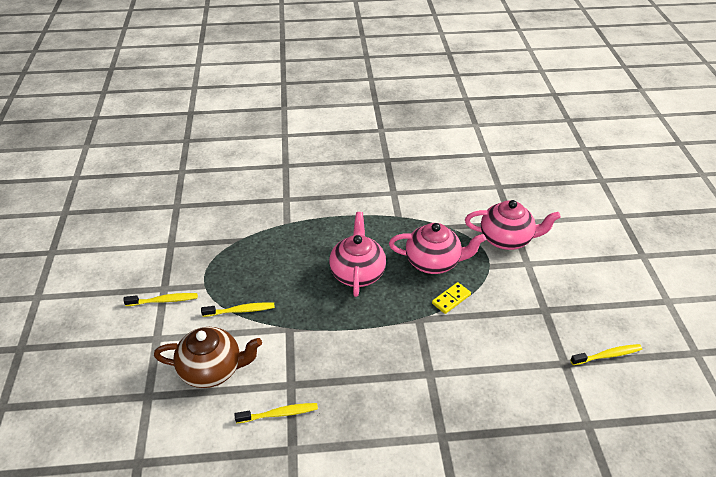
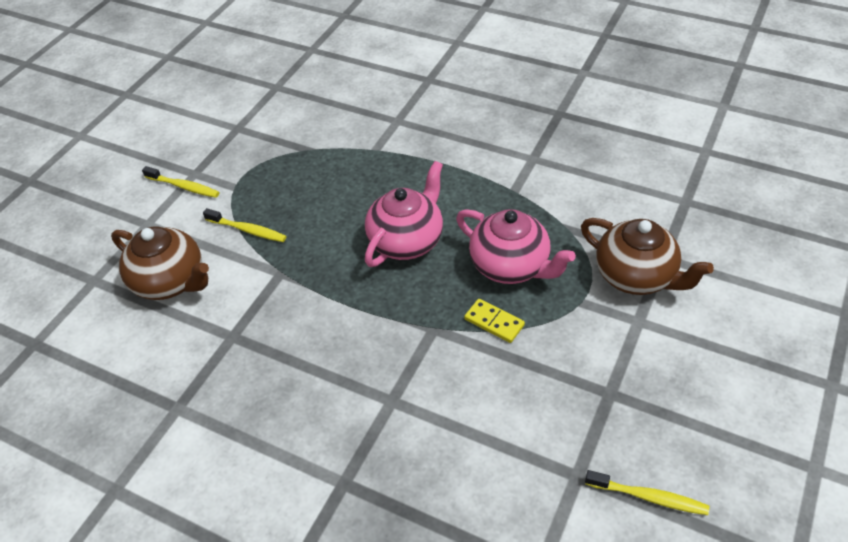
camera: 35 degrees right, 5 degrees up
(279, 414) = (195, 362): yellow toothbrush -> none
(451, 299) = (494, 322): yellow domino -> yellow domino turned 45 degrees clockwise
(507, 239) = (636, 276): pink teapot -> brown teapot

